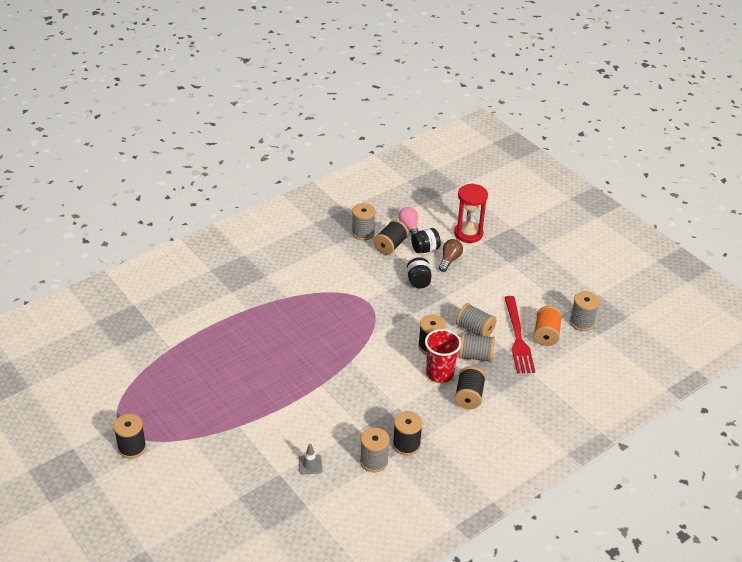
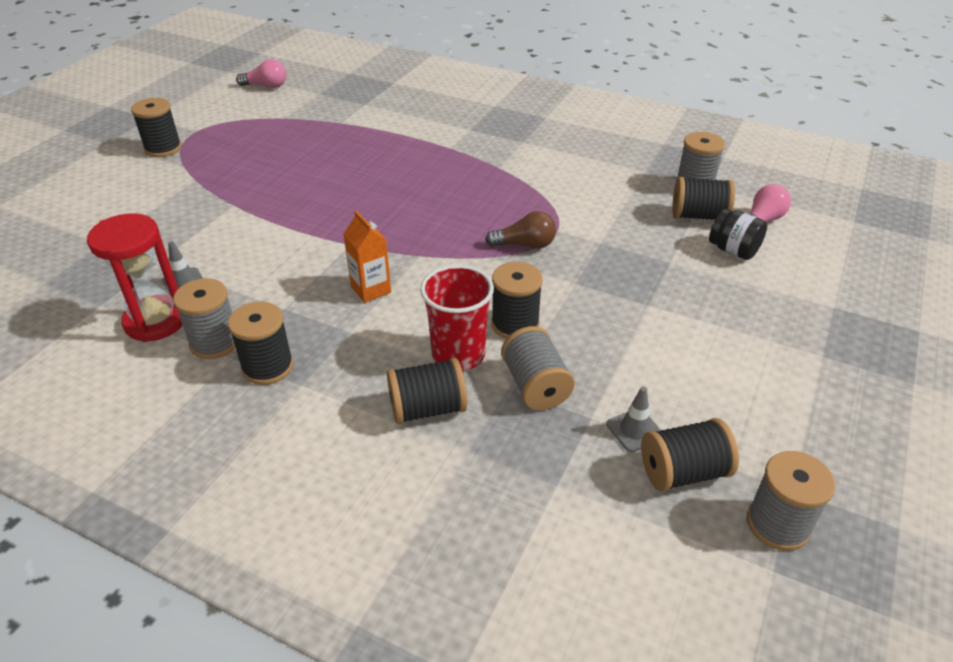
camera: 65 degrees right, 0 degrees up
(77, 371) = (266, 86): none -> pink light bulb
(369, 389) = (371, 289): none -> orange carton
(418, 281) = (652, 266): black jar -> none
(449, 260) = (739, 283): brown light bulb -> brown light bulb (525, 245)
(468, 234) = (830, 284): red hourglass -> red hourglass (155, 321)
(475, 330) = (601, 364): grey spool -> none
(518, 337) = (634, 430): red fork -> grey traffic cone
(546, 334) = (683, 472): orange spool -> black spool

